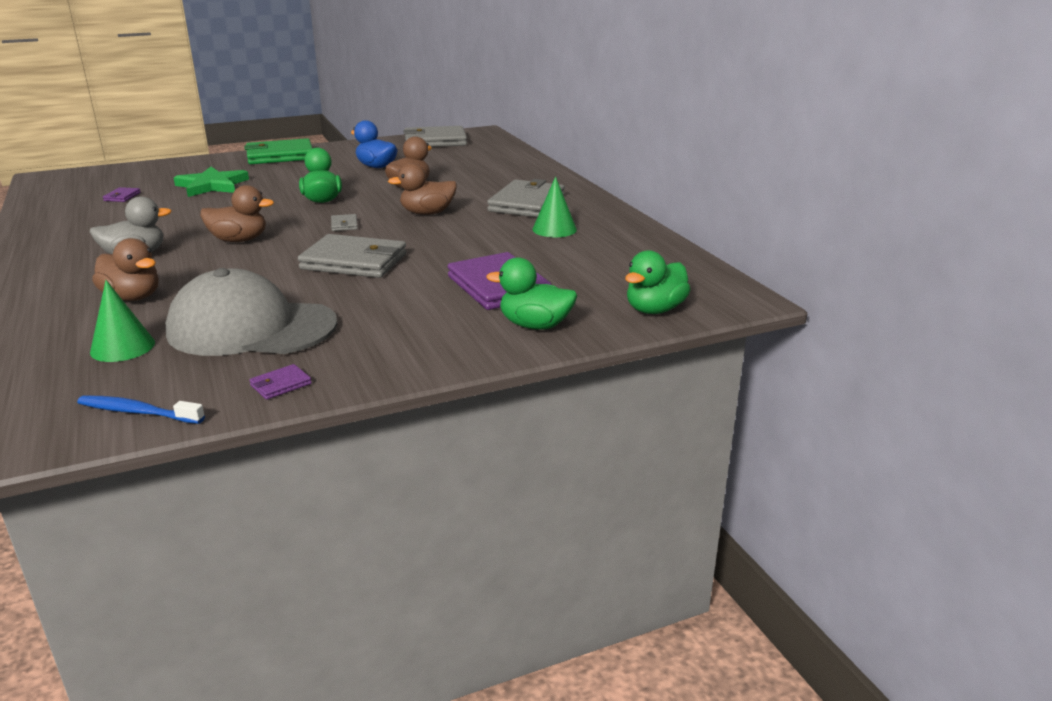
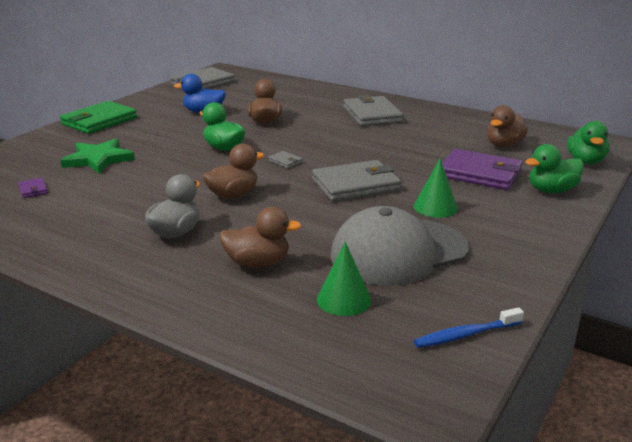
camera: 35 degrees left, 0 degrees up
(280, 385) = (505, 279): purple wallet -> none
(427, 213) = (323, 138): brown duck -> brown duck (503, 145)
(554, 229) = (427, 128): green cone -> green cone (435, 207)

